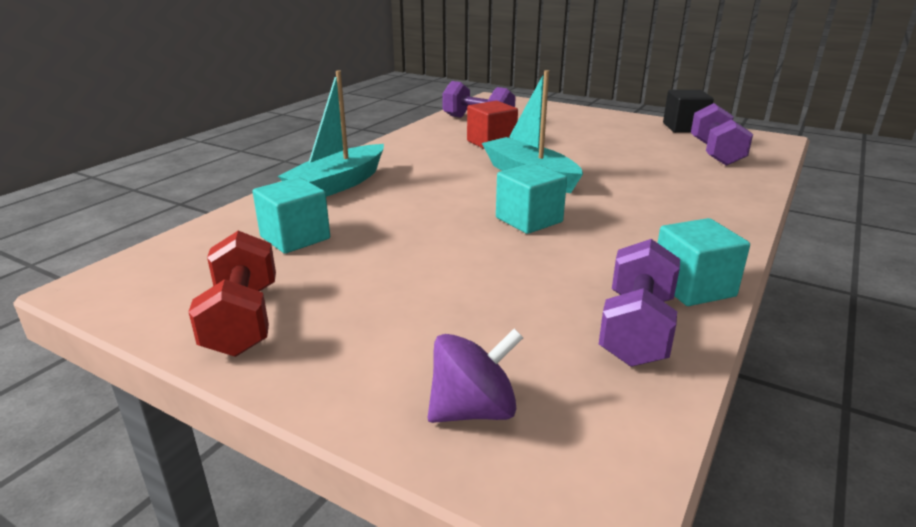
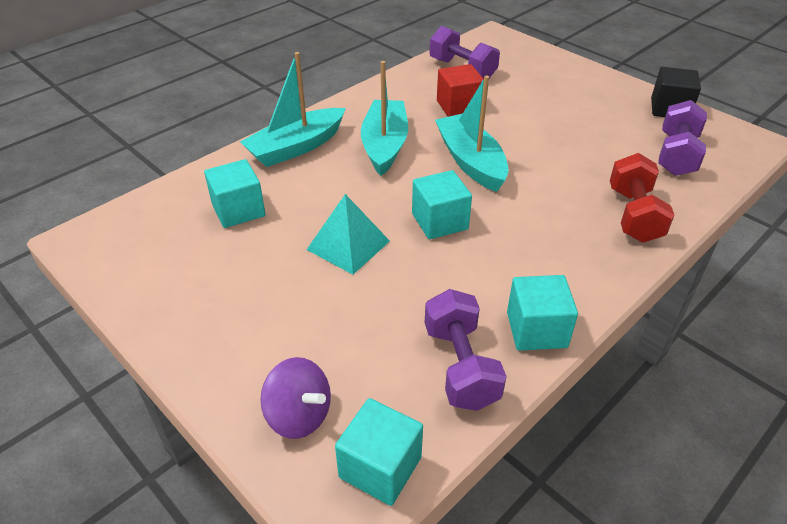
camera: 15 degrees right, 15 degrees up
(242, 320) = (172, 294): red dumbbell -> red dumbbell (633, 215)
(434, 174) = (384, 145): none -> turquoise boat
(441, 249) = (348, 245): none -> turquoise pyramid
(473, 410) = (299, 415): purple spinning top -> purple spinning top turned 45 degrees clockwise
(612, 444) = (380, 467): none -> turquoise cube
(636, 329) = (460, 366): purple dumbbell -> purple dumbbell turned 45 degrees counterclockwise

